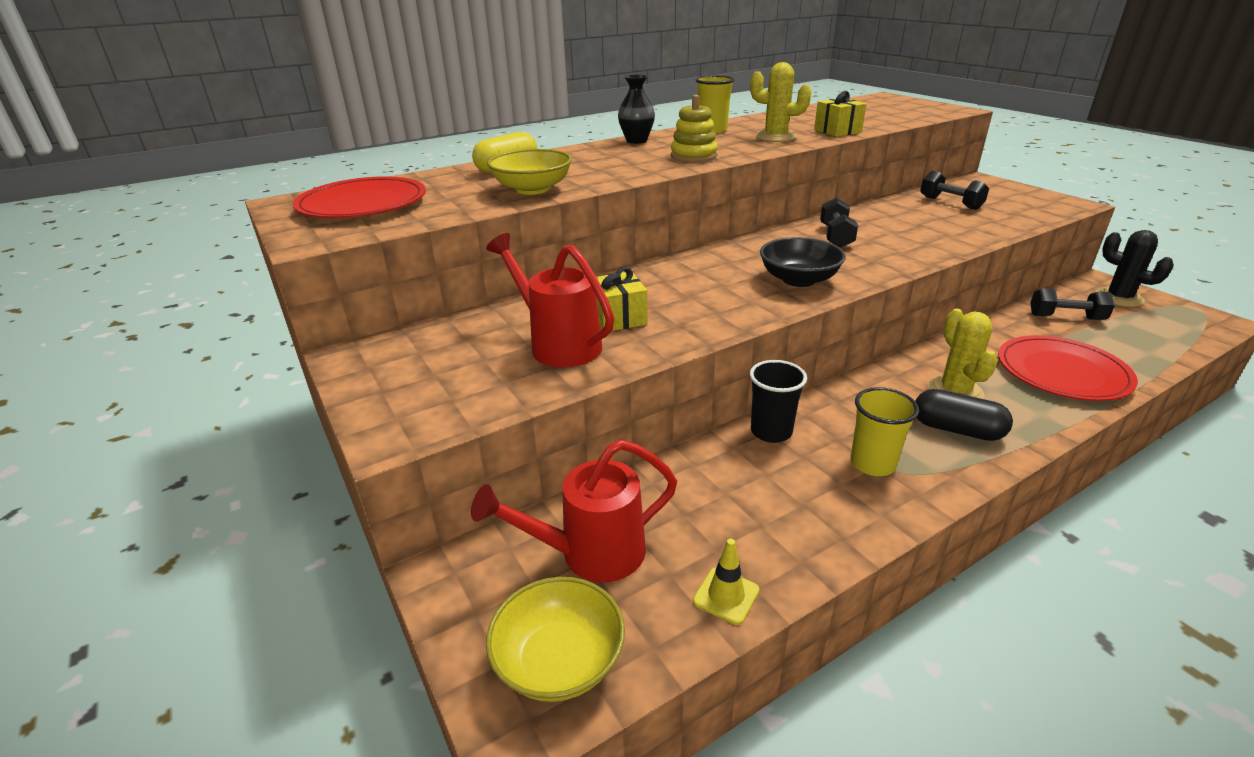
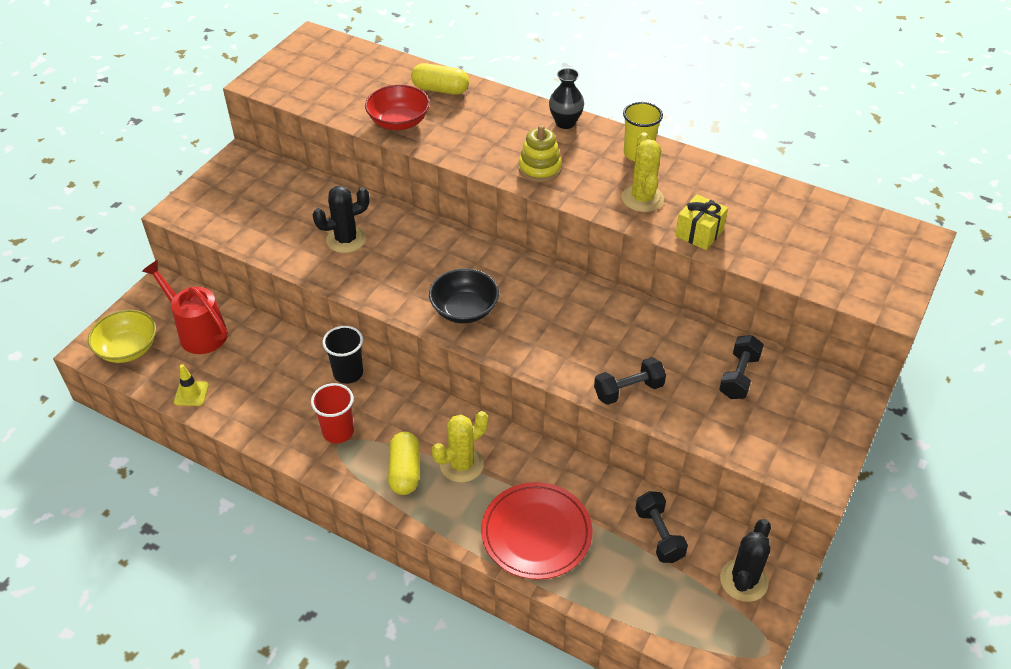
camera: 60 degrees right, 15 degrees up
(363, 204) = (326, 67): red plate -> none
(532, 189) = (399, 122): yellow bowl -> red bowl
(558, 344) = (297, 228): red watering can -> none
(618, 318) = (346, 240): yellow gift -> black cactus
(835, 236) = (577, 311): black dumbbell -> black dumbbell (628, 390)
(872, 463) = (338, 432): yellow cup -> red cup
(957, 429) = (405, 471): black capsule -> yellow capsule

